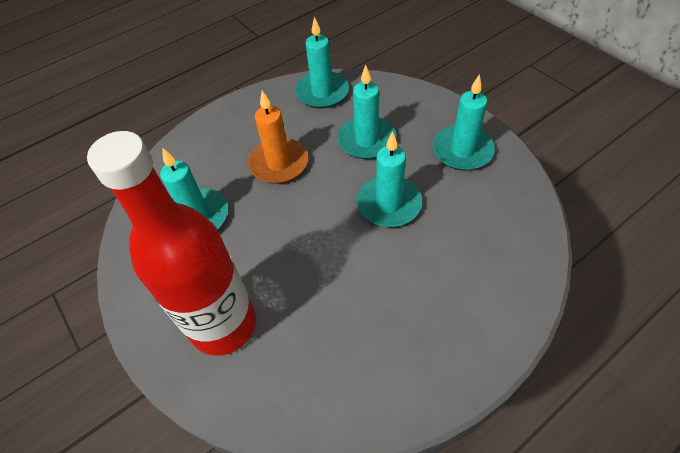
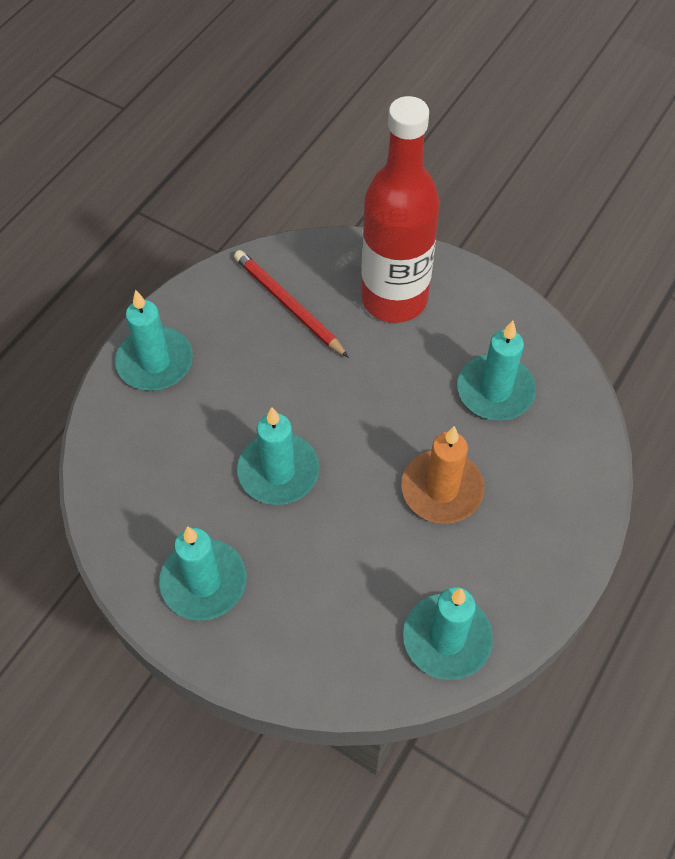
camera: 155 degrees right, 5 degrees up
(325, 352) = (288, 305): none -> red pencil
(366, 140) = (341, 562): turquoise candle -> turquoise candle (155, 362)

